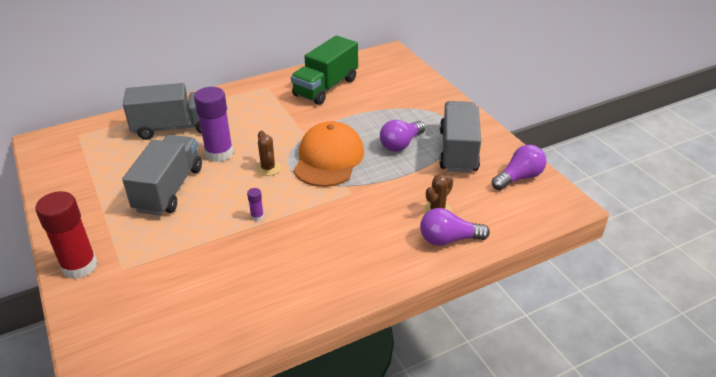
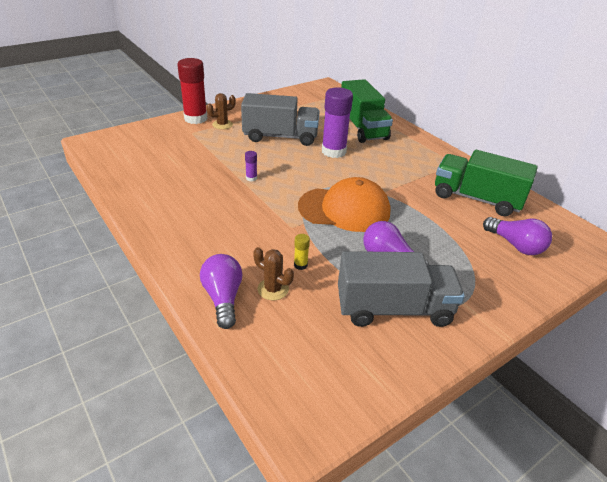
camera: 80 degrees right, 0 degrees up
(175, 128) = (362, 128): grey truck -> green truck
(268, 168) = (319, 177): brown cactus -> brown cactus (222, 125)
(407, 192) = (300, 265): none -> yellow glue stick
(519, 178) = (352, 372): purple light bulb -> purple light bulb (515, 245)

